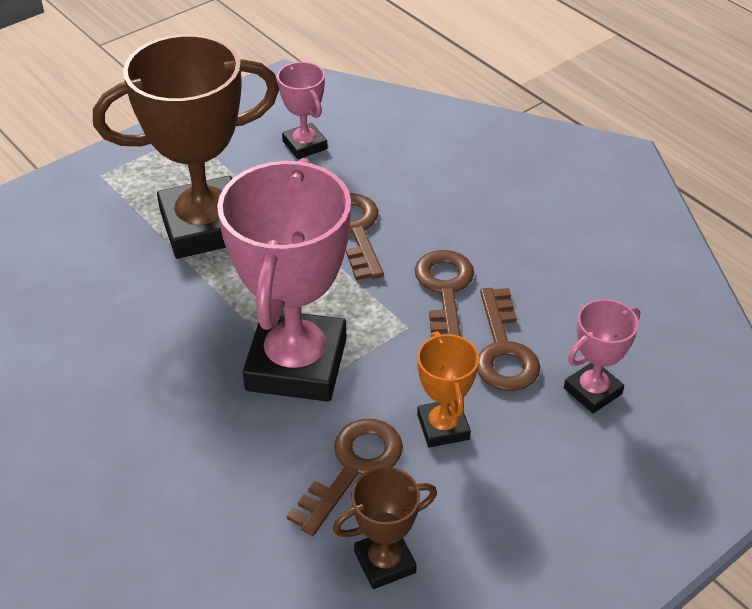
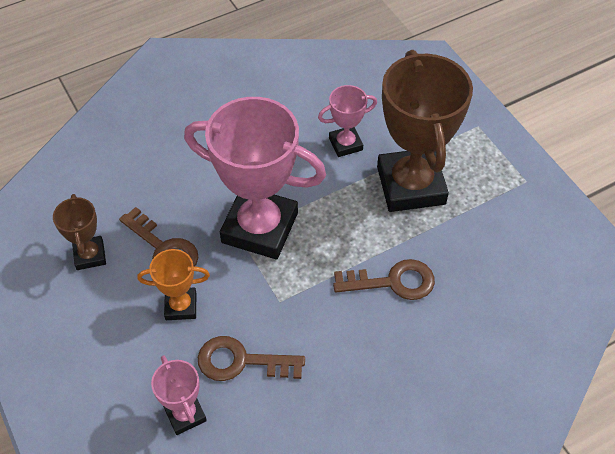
camera: 100 degrees right, 10 degrees up
(304, 145) = (507, 260): pink trophy -> pink trophy (345, 144)
(444, 291) = (312, 333): brown key -> none

